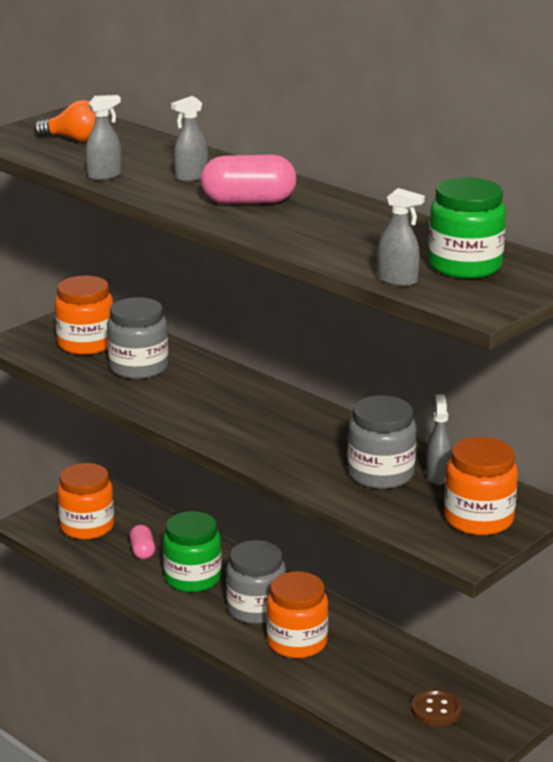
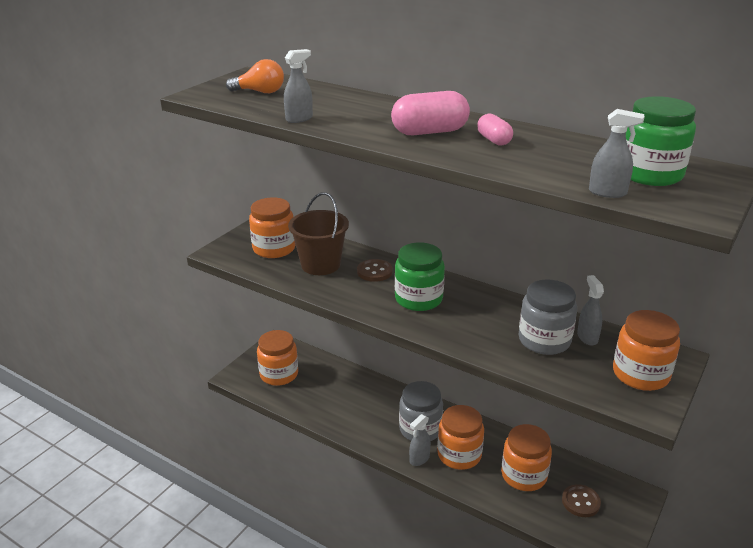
camera: 10 degrees left, 5 degrees up
(138, 368) = (320, 265): grey jar -> brown bucket
(142, 551) = (324, 390): pink capsule -> pink capsule (494, 140)
(191, 177) = (370, 115): grey spray bottle -> grey spray bottle (419, 459)
(192, 578) = (366, 408): green jar -> green jar (418, 299)
(204, 381) = (374, 272): none -> brown button
(373, 674) = (524, 475): none -> orange jar

